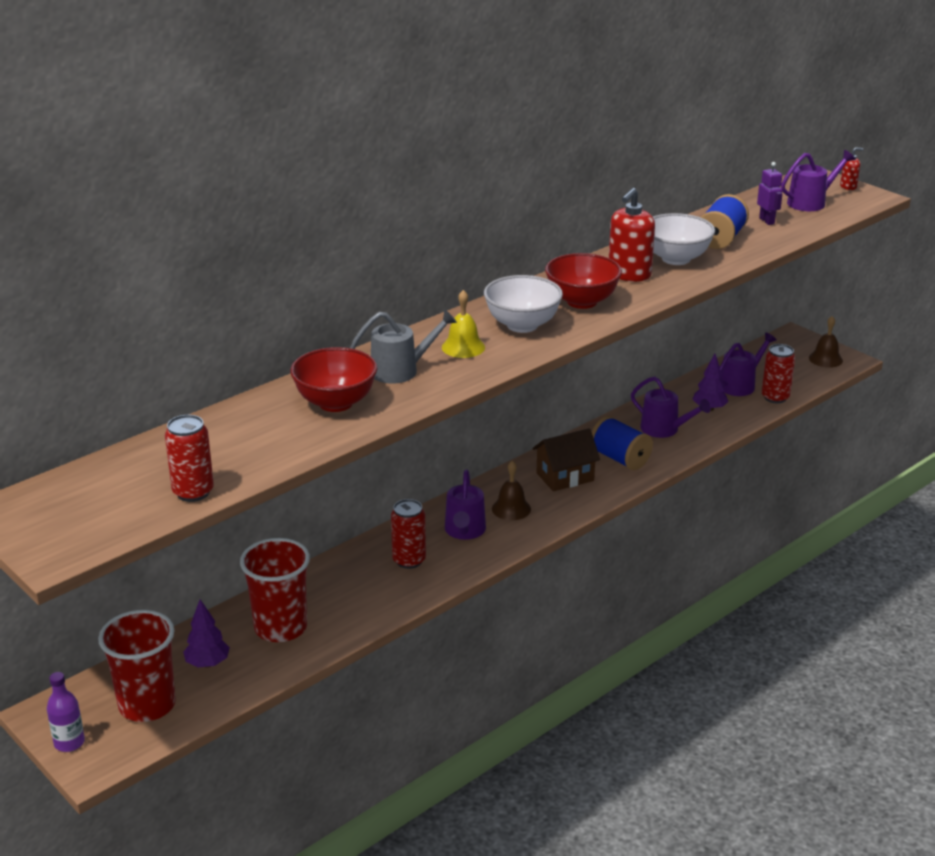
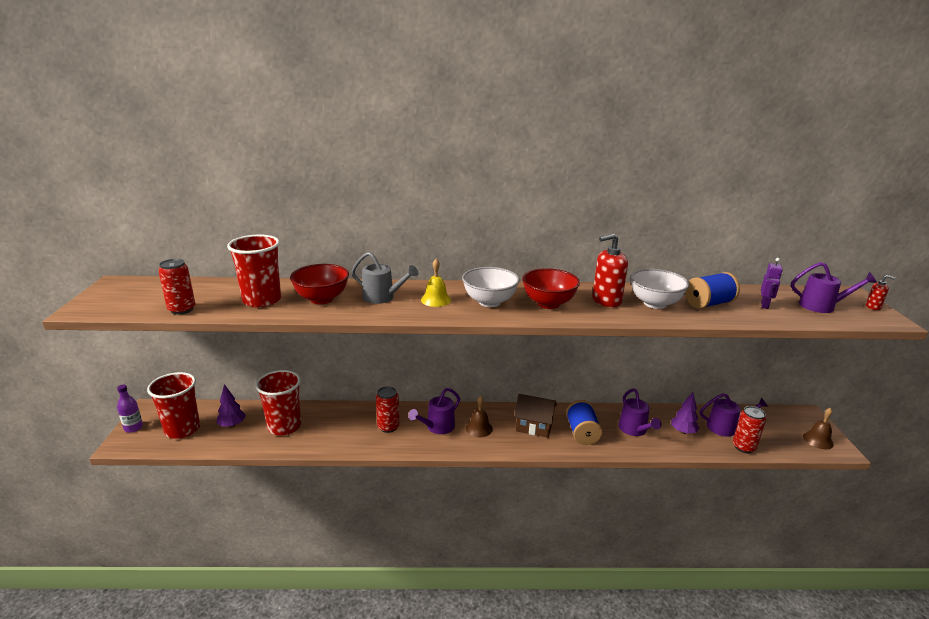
camera: 40 degrees right, 5 degrees down
(267, 437) = (262, 300): none -> red cup

